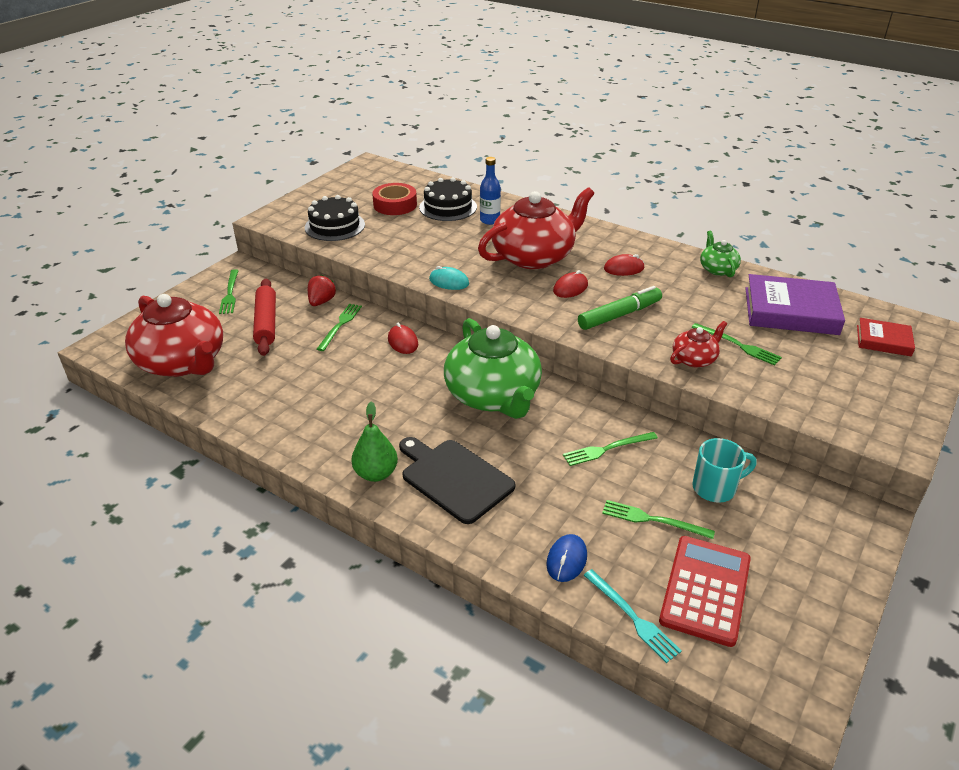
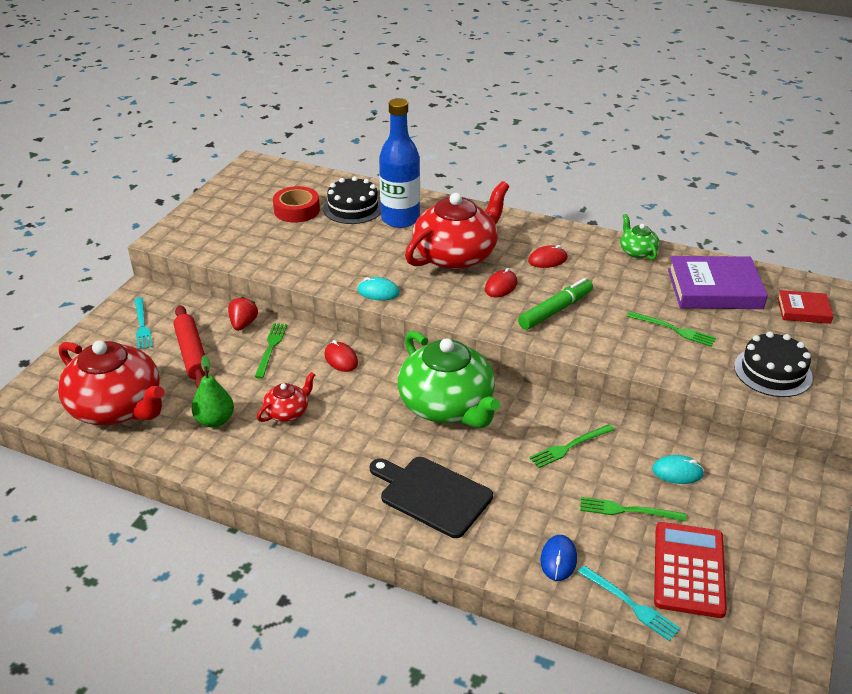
camera: 10 degrees left, 0 degrees up
(230, 293) = (142, 325): green fork -> turquoise fork
(335, 226) = (240, 240): black cake -> black cake (772, 372)
(376, 473) = (354, 500): green pear -> green pear (215, 420)
(490, 220) = (400, 219): blue bottle -> blue bottle, size x1.86
(694, 359) = (636, 348): red teapot -> red teapot (287, 412)
(715, 488) = (677, 472): turquoise mug -> turquoise mouse

